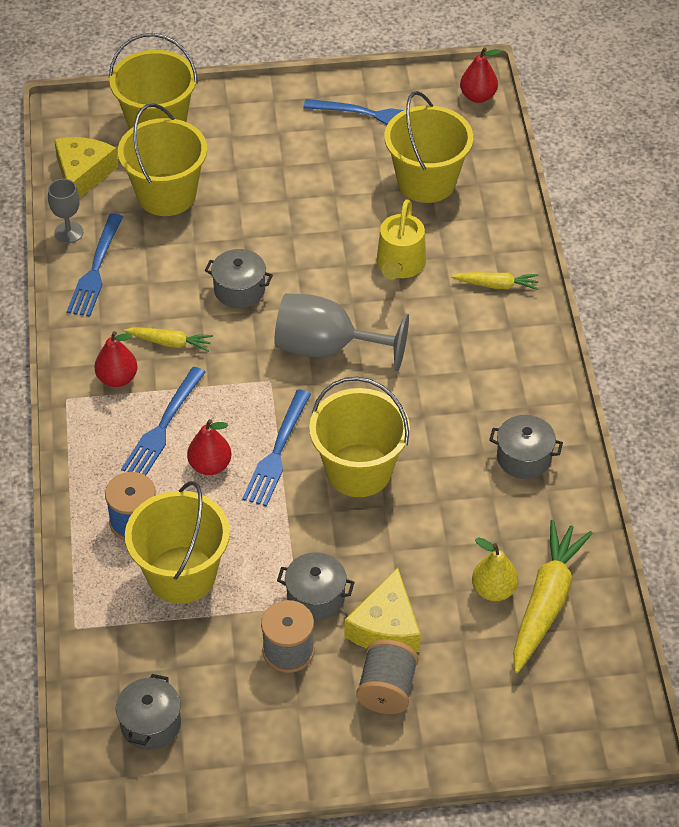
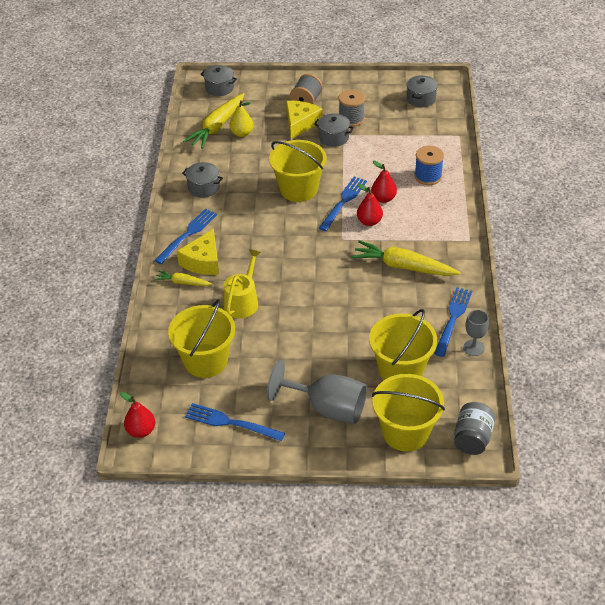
camera: 170 degrees left, 5 degrees down
(76, 126) = (472, 438): none -> grey jar
(83, 174) = (465, 394): yellow cheese -> yellow cheese (203, 261)
(117, 378) = (437, 249): red pear -> red pear (369, 221)
(163, 427) = (410, 220): blue fork -> blue fork (188, 234)
(170, 343) = (403, 266): yellow carrot -> yellow carrot, size x1.87
(181, 575) = (403, 152): yellow bucket -> none
(239, 290) = (354, 295): grey pot -> grey pot (219, 88)
(326, 348) = (303, 254): grey goblet -> grey goblet (327, 408)

